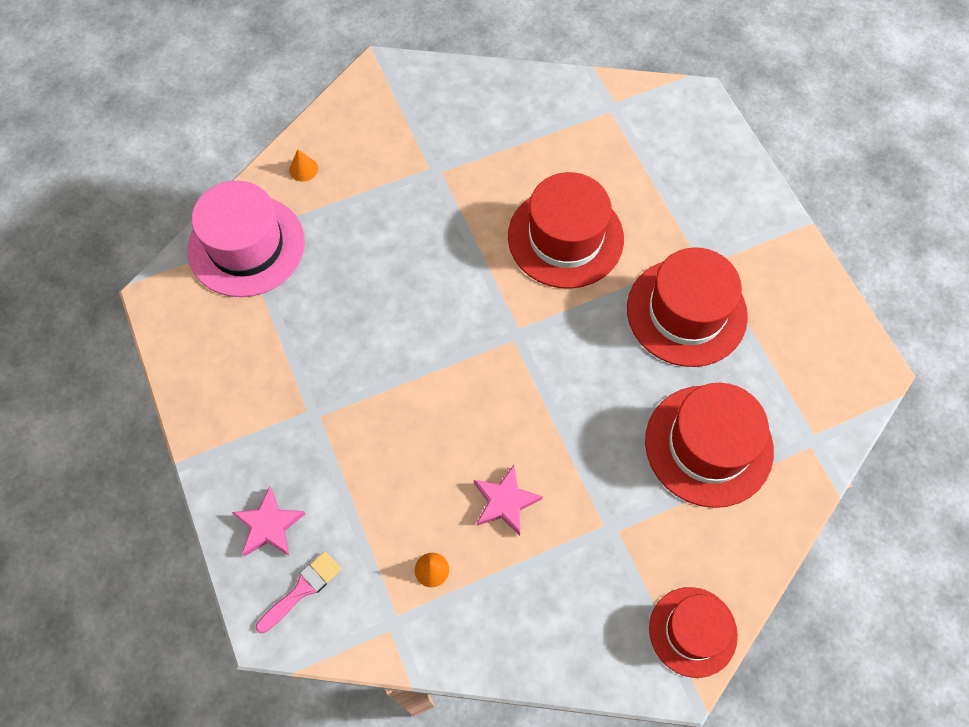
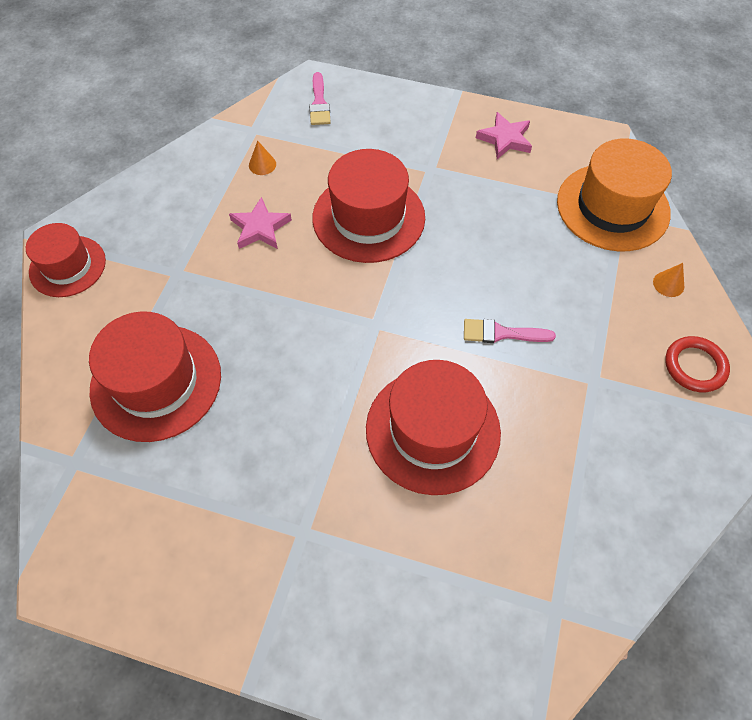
camera: 130 degrees right, 5 degrees down
(246, 246) = (612, 207): pink hat -> orange hat
(269, 526) = (374, 109): pink star -> pink star (505, 139)
(370, 120) = (694, 366): none -> red ring
(447, 246) = (501, 333): none -> pink brush
(686, 312) = (271, 467): red hat -> red hat (368, 217)

